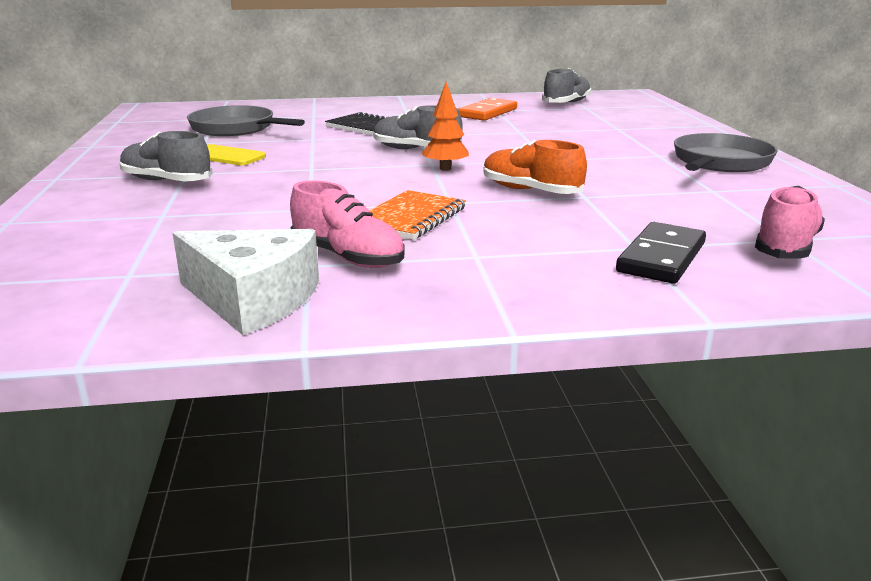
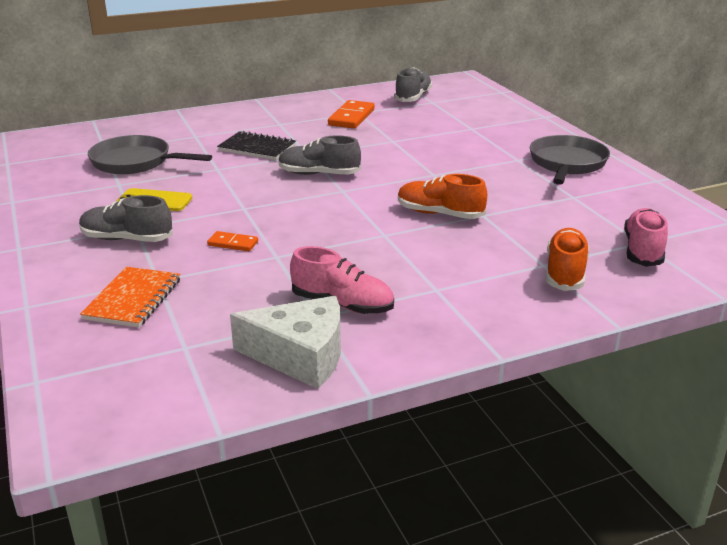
camera: 15 degrees left, 5 degrees up
(272, 194) = (233, 243): none -> orange domino
(410, 218) = (364, 256): orange notebook -> orange notebook (133, 299)
(445, 169) = (357, 195): orange tree -> none
(661, 257) = (565, 272): black domino -> orange shoe

